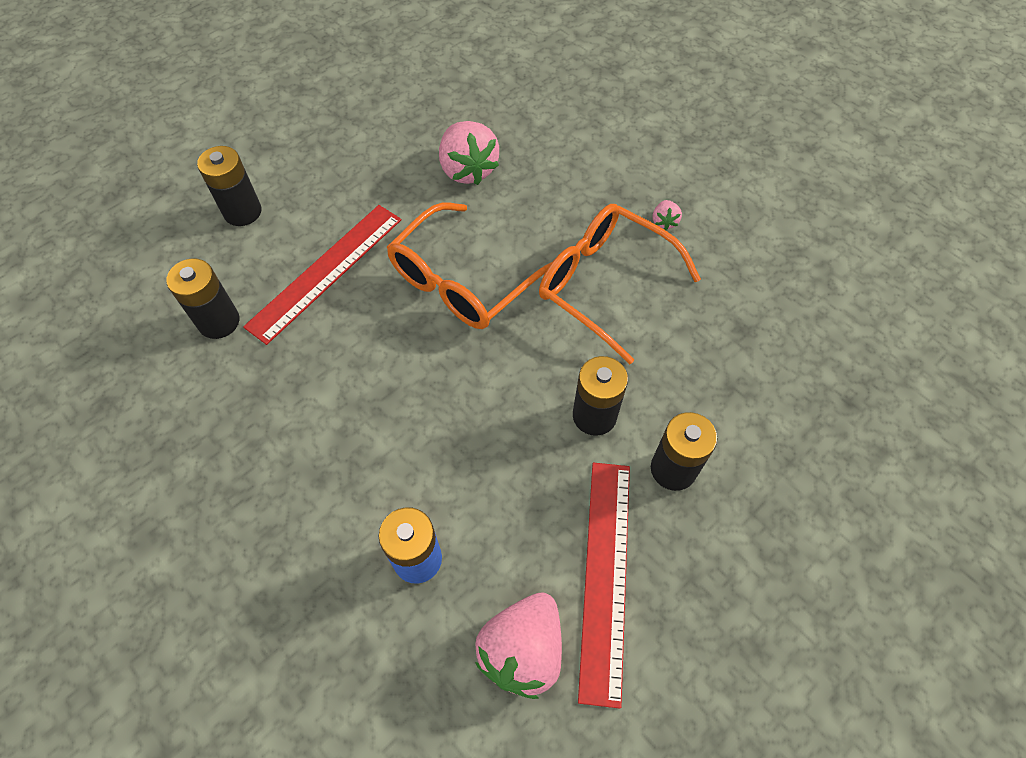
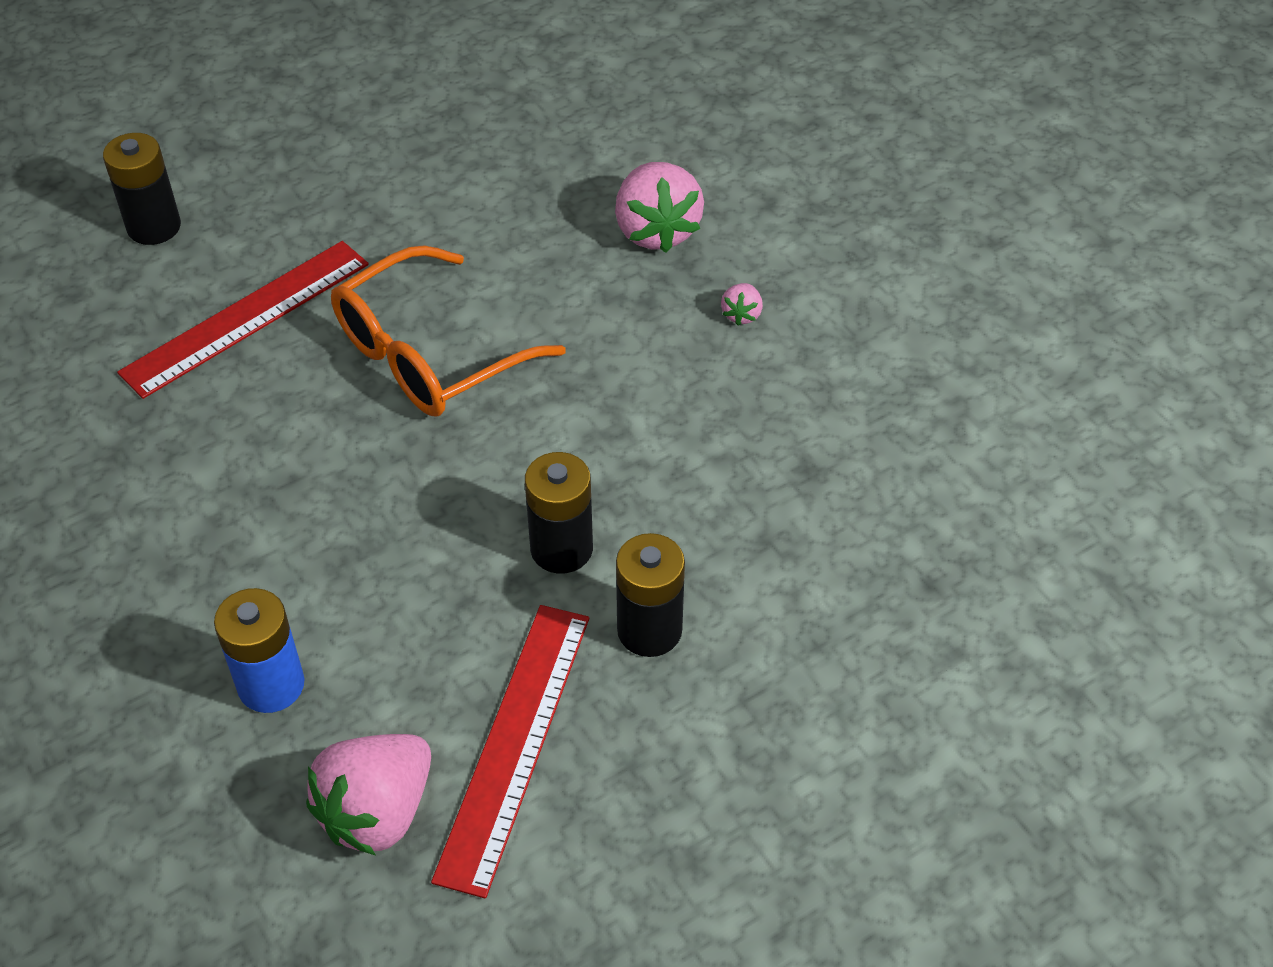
camera: 10 degrees right, 10 degrees down
(219, 321) = (87, 361): black battery -> none
(468, 169) = (481, 210): pink strawberry -> pink strawberry (656, 231)
(605, 284) = (630, 385): orange glasses -> none

